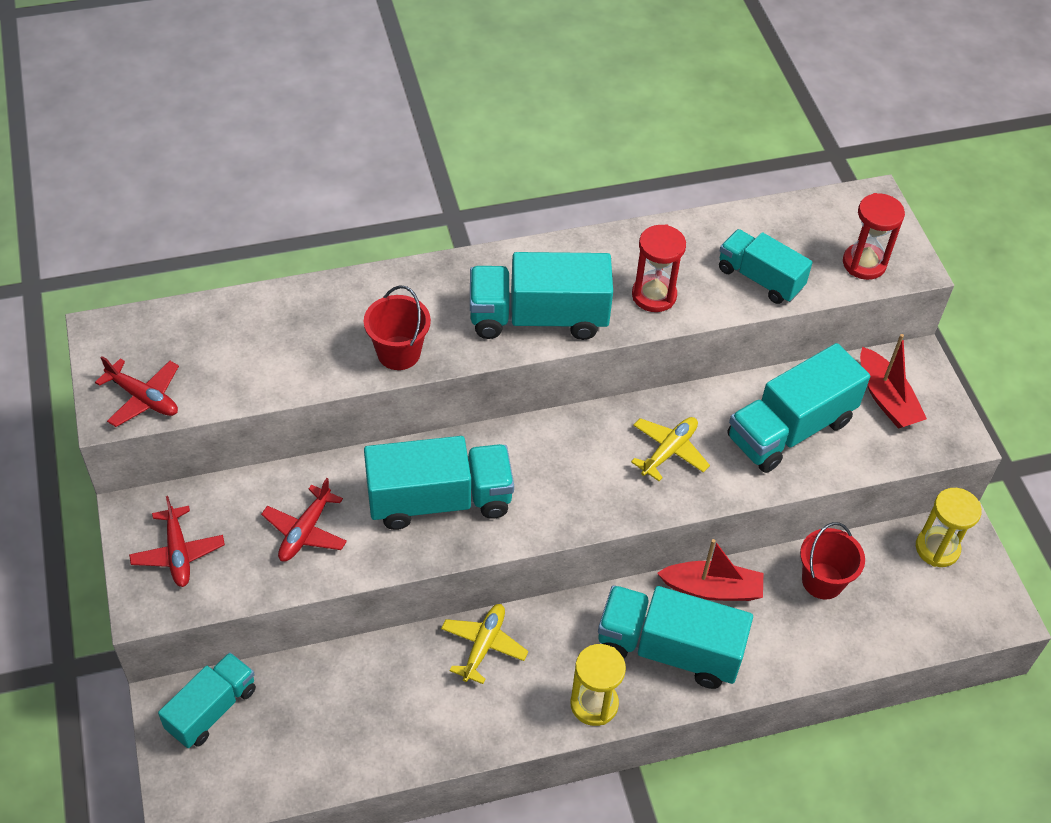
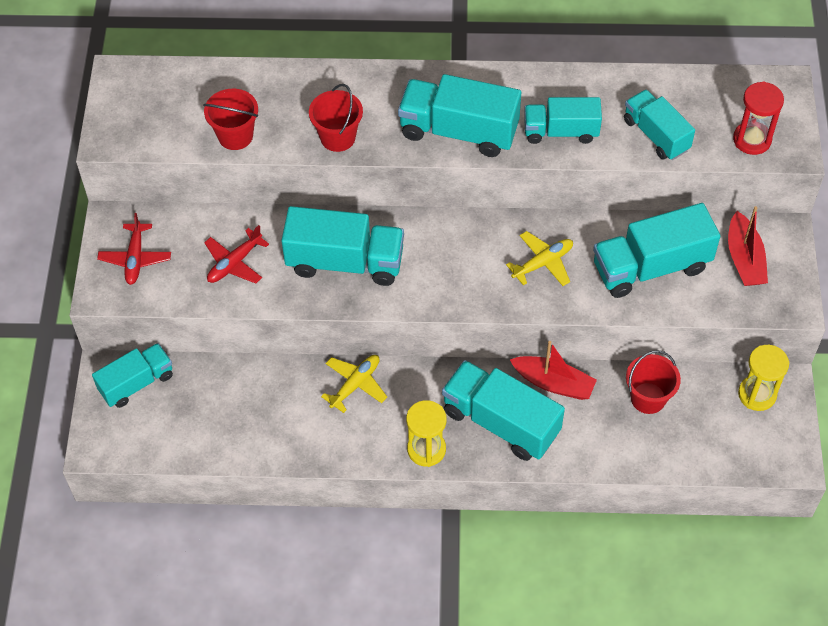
camera: 20 degrees right, 5 degrees up
(143, 398) = (133, 133): red plane -> none
(273, 376) = (235, 136): none -> red bucket
(654, 295) = (561, 131): red hourglass -> turquoise truck

